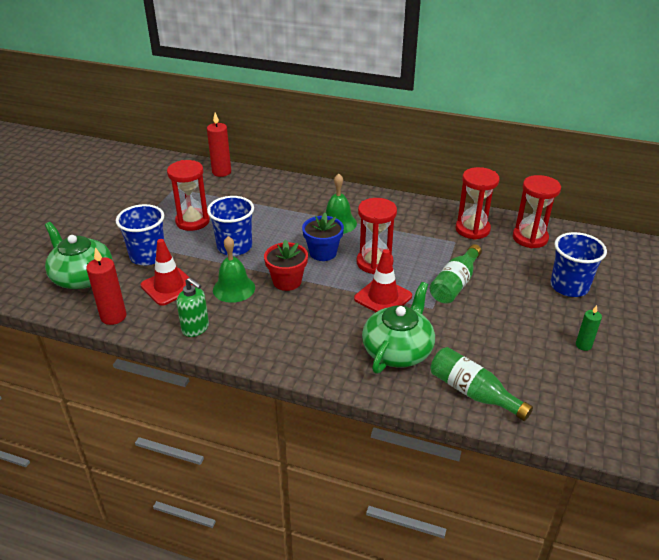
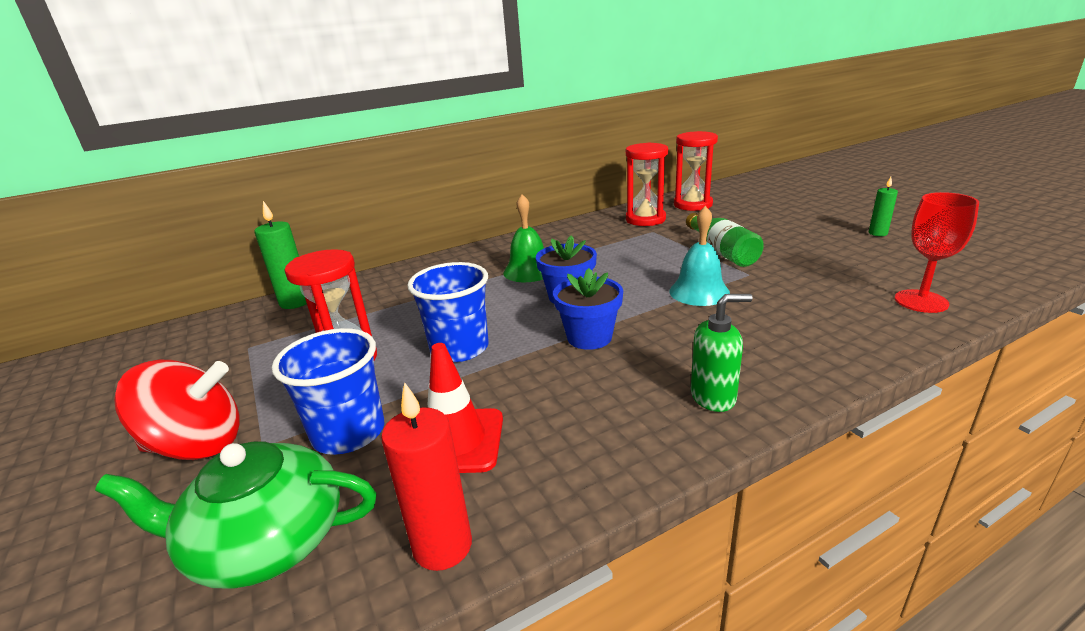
camera: 45 degrees left, 10 degrees down
(108, 226) = (198, 445): none -> red spinning top
(195, 328) = (596, 454): green soap dispenser -> green soap dispenser (713, 397)
(221, 172) = (295, 302): red candle -> green candle
(234, 288) = (547, 382): green bell -> none
(287, 281) = (589, 337): red flower pot -> blue flower pot
(374, 263) = (630, 276): red hourglass -> none
(383, 297) = (699, 292): red traffic cone -> turquoise bell
(398, 350) = (807, 315): green teapot -> none
(472, 392) = (921, 301): green bottle -> red goblet
(569, 286) = (783, 213): blue cup -> none

